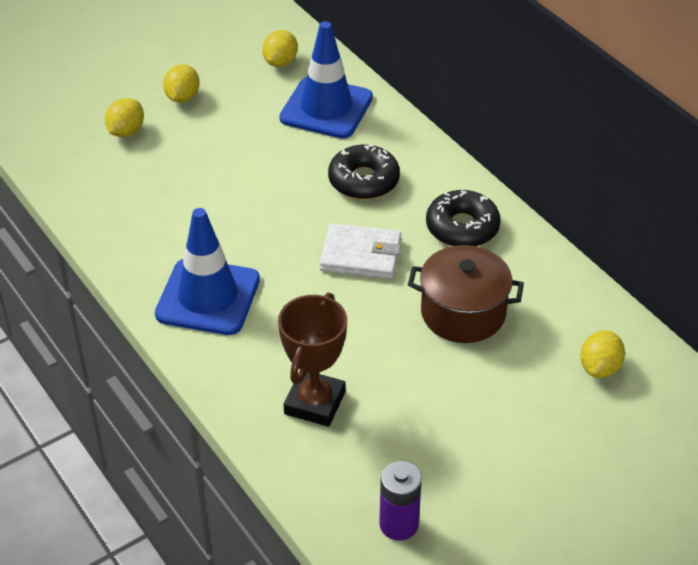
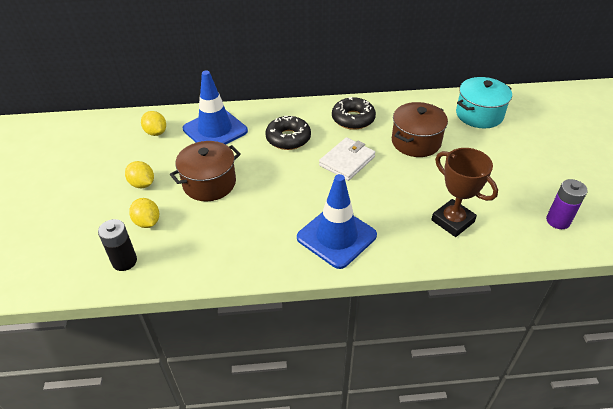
camera: 60 degrees left, 0 degrees up
(60, 144) = (124, 261): none -> black battery
(223, 149) = (209, 183): none -> brown pot
(600, 368) = (479, 115): yellow lemon -> turquoise pot

